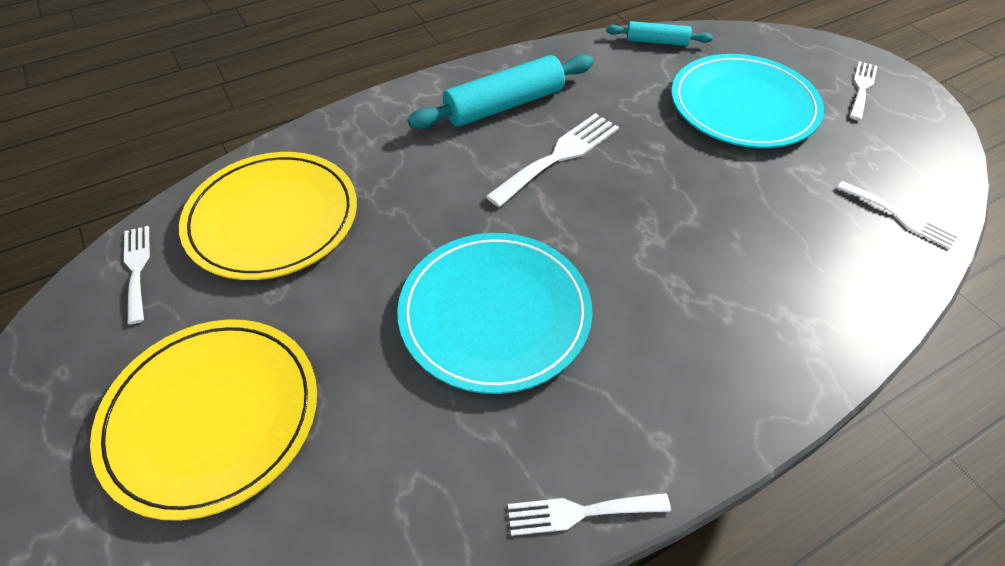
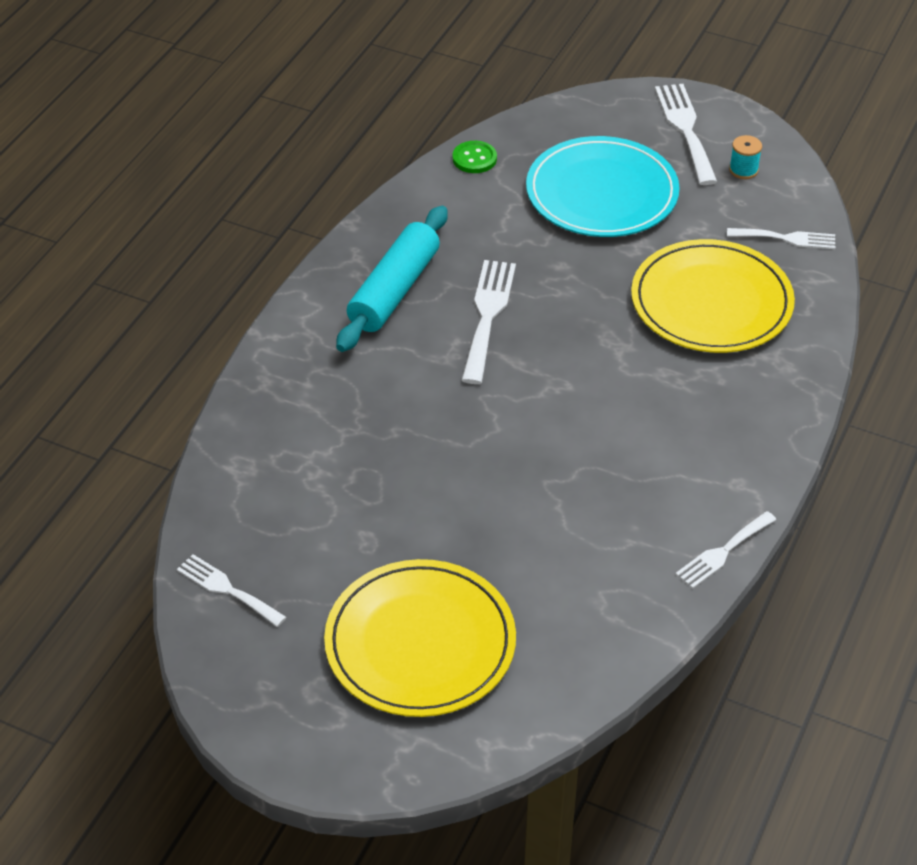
camera: 35 degrees left, 5 degrees down
(272, 219) = (296, 491): yellow plate -> yellow plate (711, 302)
(495, 313) = (555, 465): turquoise plate -> none
(657, 42) = (474, 159): turquoise rolling pin -> green button
(861, 88) = (685, 129): white fork -> white fork, size x1.55
(896, 140) = (743, 170): none -> turquoise spool

